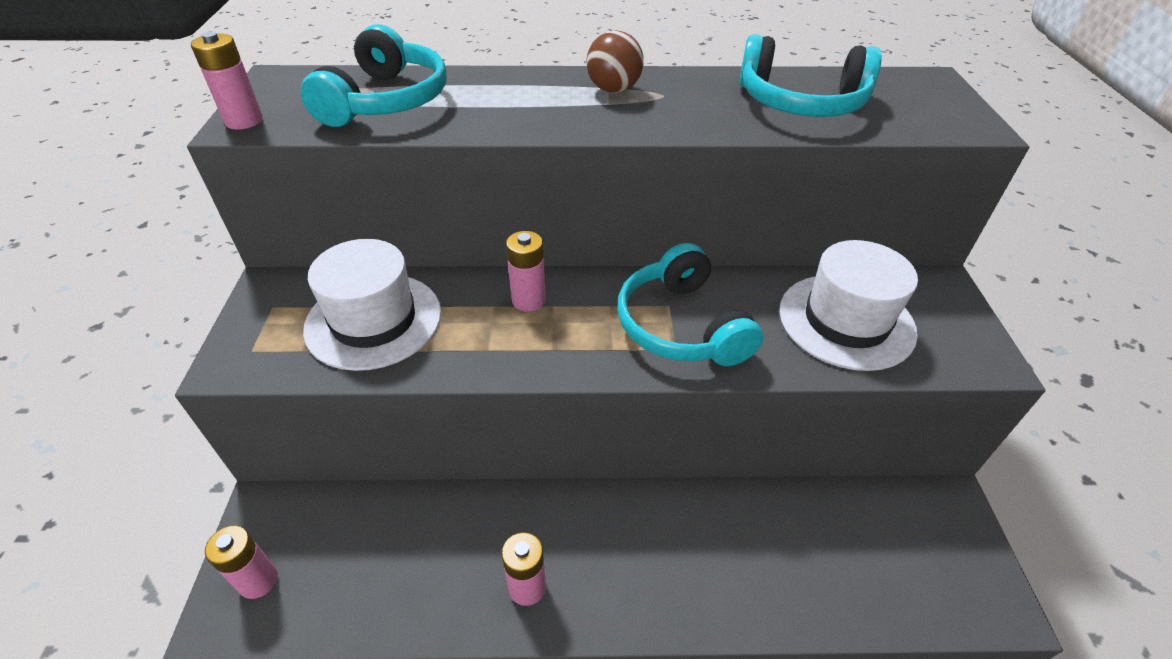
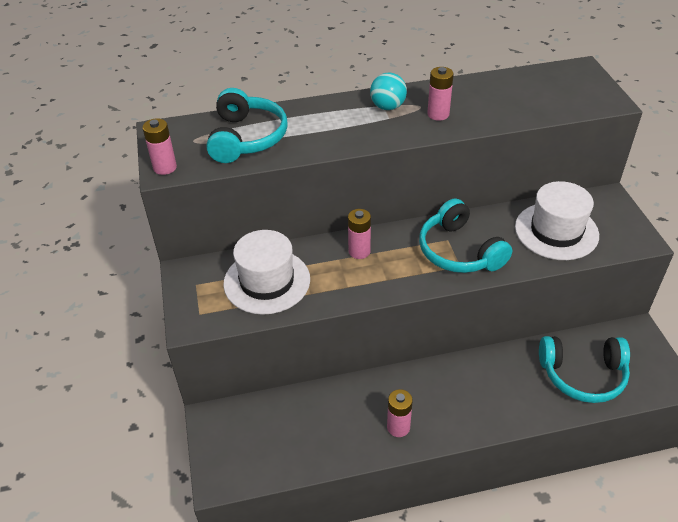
camera: 10 degrees left, 0 degrees up
(258, 580) = (231, 457): pink battery -> pink battery (438, 114)
(613, 89) = (387, 107): brown ball -> turquoise ball
(801, 102) = (506, 99): turquoise headphones -> turquoise headphones (583, 375)

